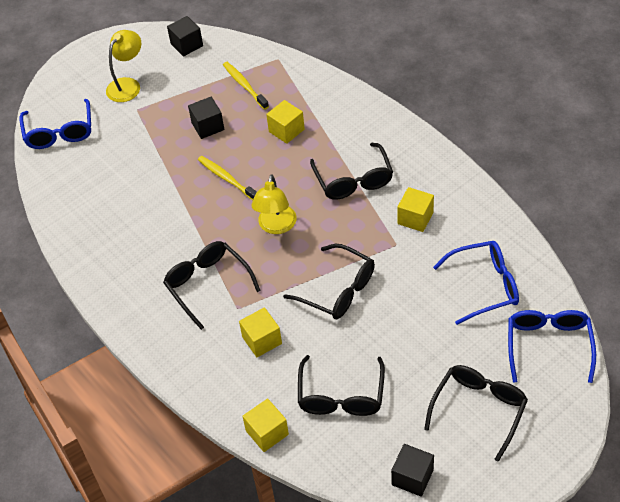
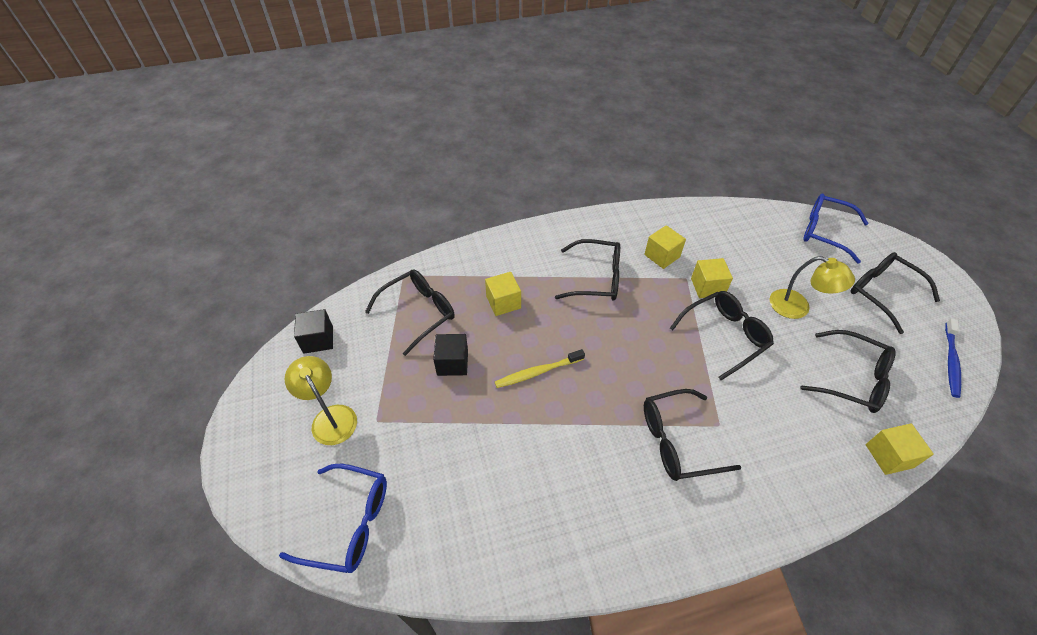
camera: 70 degrees left, 0 degrees up
(244, 85) = (419, 312): yellow toothbrush -> black glasses
(262, 340) = (768, 418): yellow cube -> yellow cube (707, 287)
(276, 226) = (624, 354): yellow lamp -> yellow lamp (797, 307)
(412, 477) = (951, 361): black cube -> blue toothbrush
(485, 286) = (753, 243): blue glasses -> none

